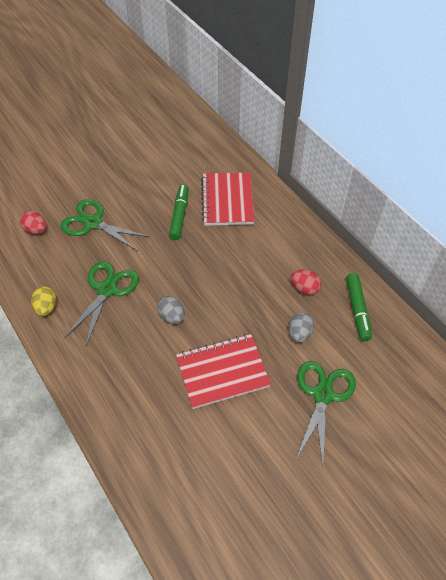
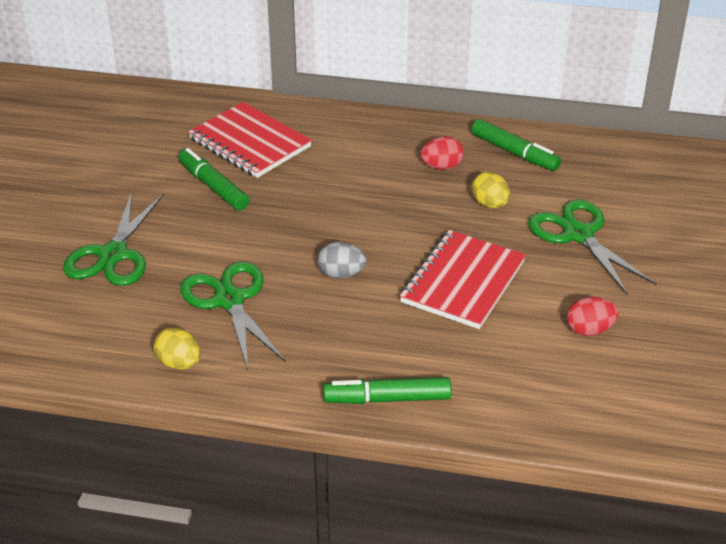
camera: 45 degrees left, 15 degrees down
(36, 230) = (43, 306): red egg -> red egg (589, 330)
(93, 223) = (113, 255): green scissors -> green scissors turned 60 degrees counterclockwise
(101, 410) = (387, 399): none -> green marker
(299, 333) = (489, 204): grey egg -> yellow egg

